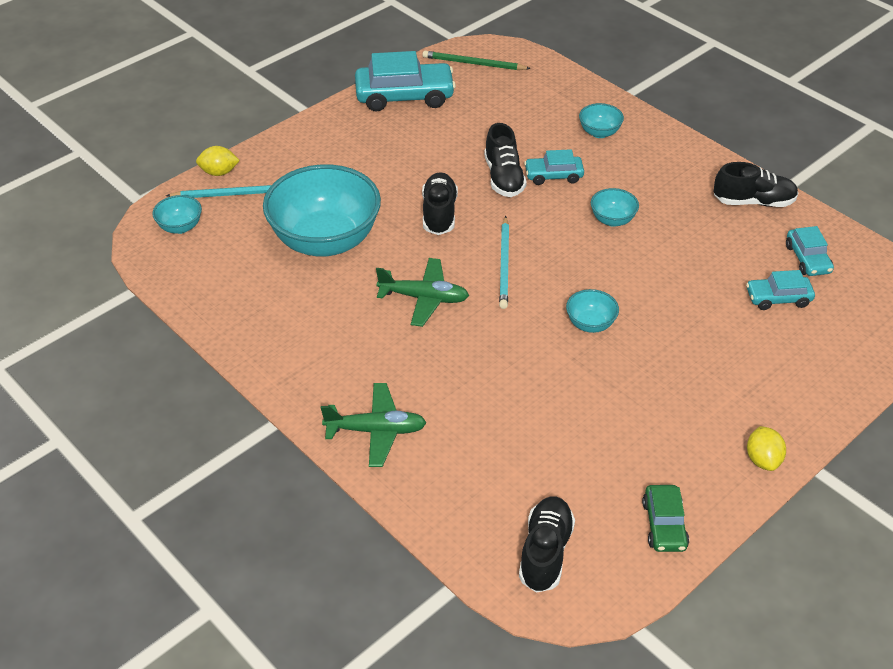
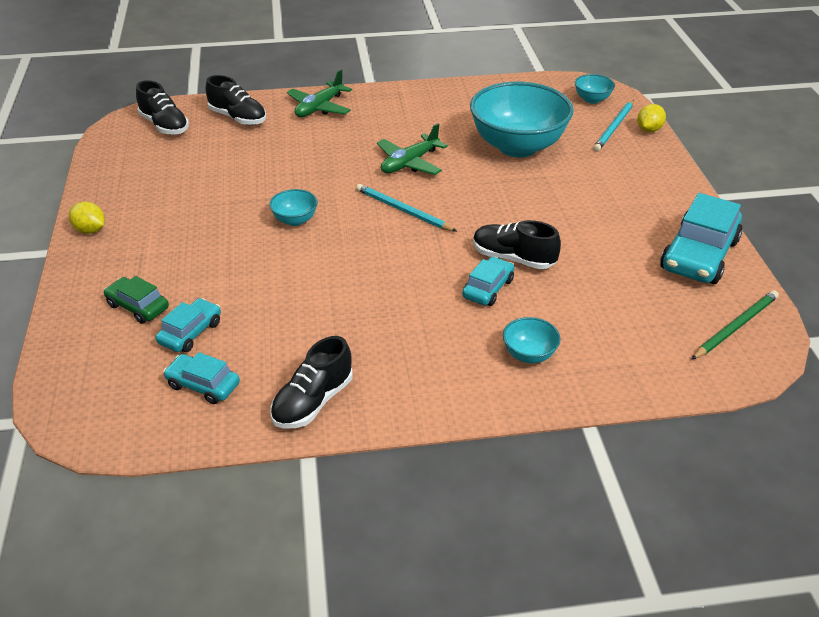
camera: 125 degrees right, 5 degrees down
(439, 214) = (497, 205): black shoe -> black shoe (238, 118)
(612, 220) = (391, 292): turquoise bowl -> none
(664, 525) = (116, 169): green car -> green car (138, 306)

